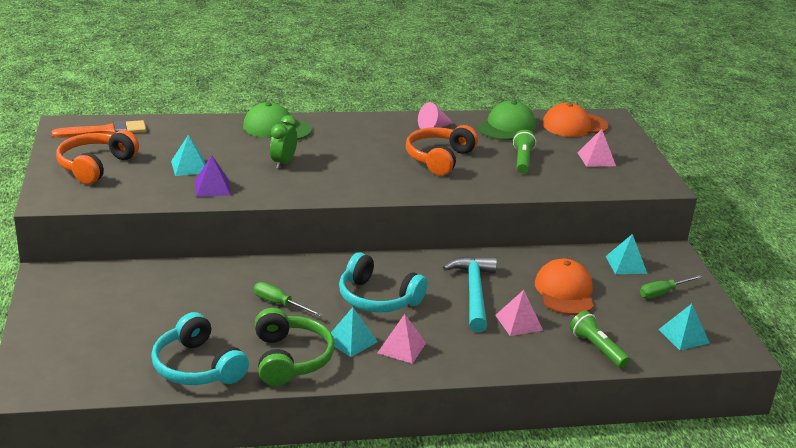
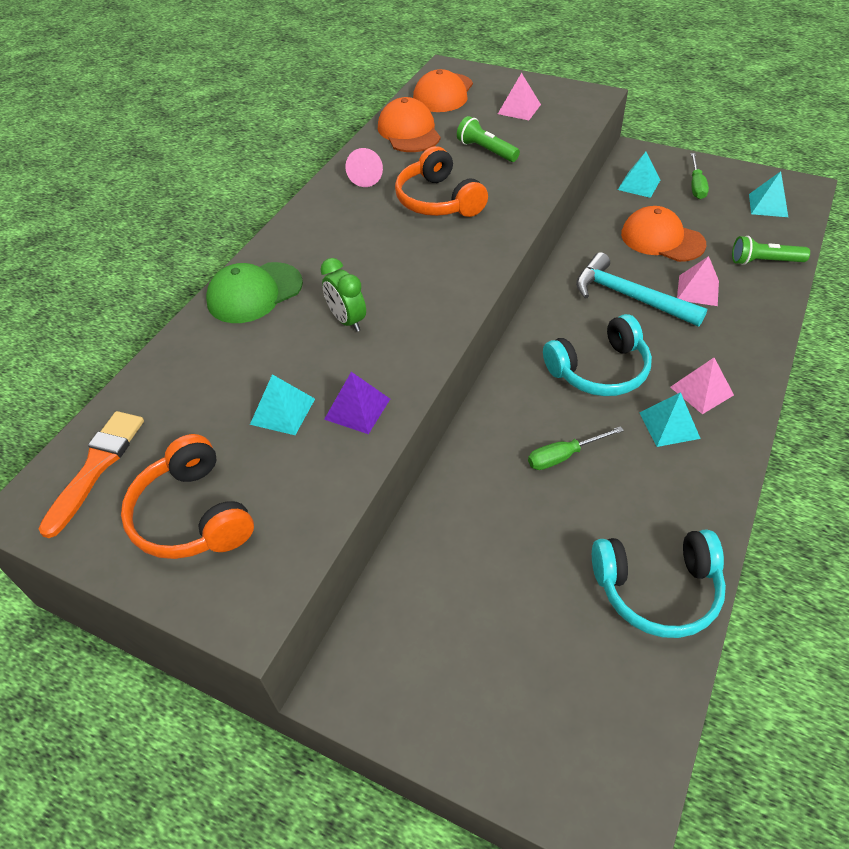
camera: 50 degrees left, 20 degrees up
(290, 359) = (680, 491): green headphones -> none
(506, 126) = (409, 131): green cap -> orange cap

